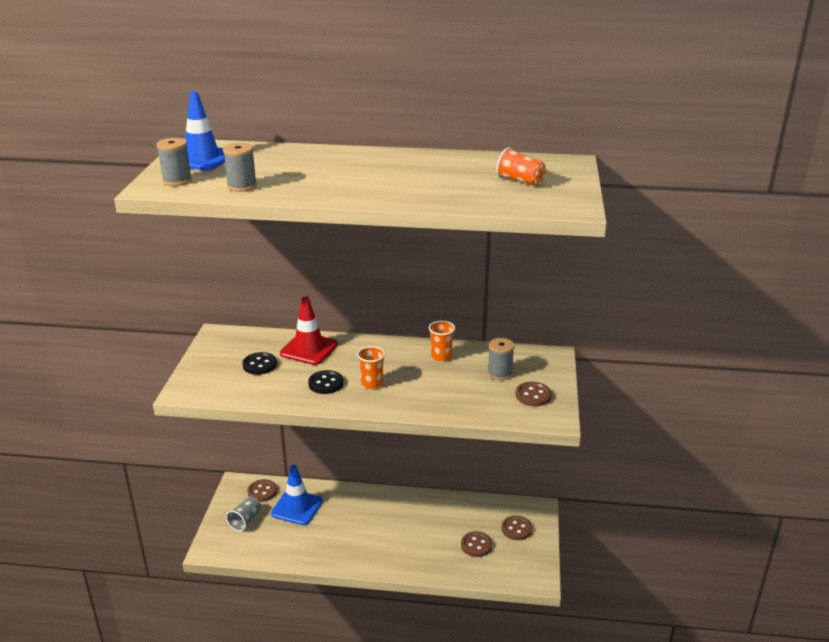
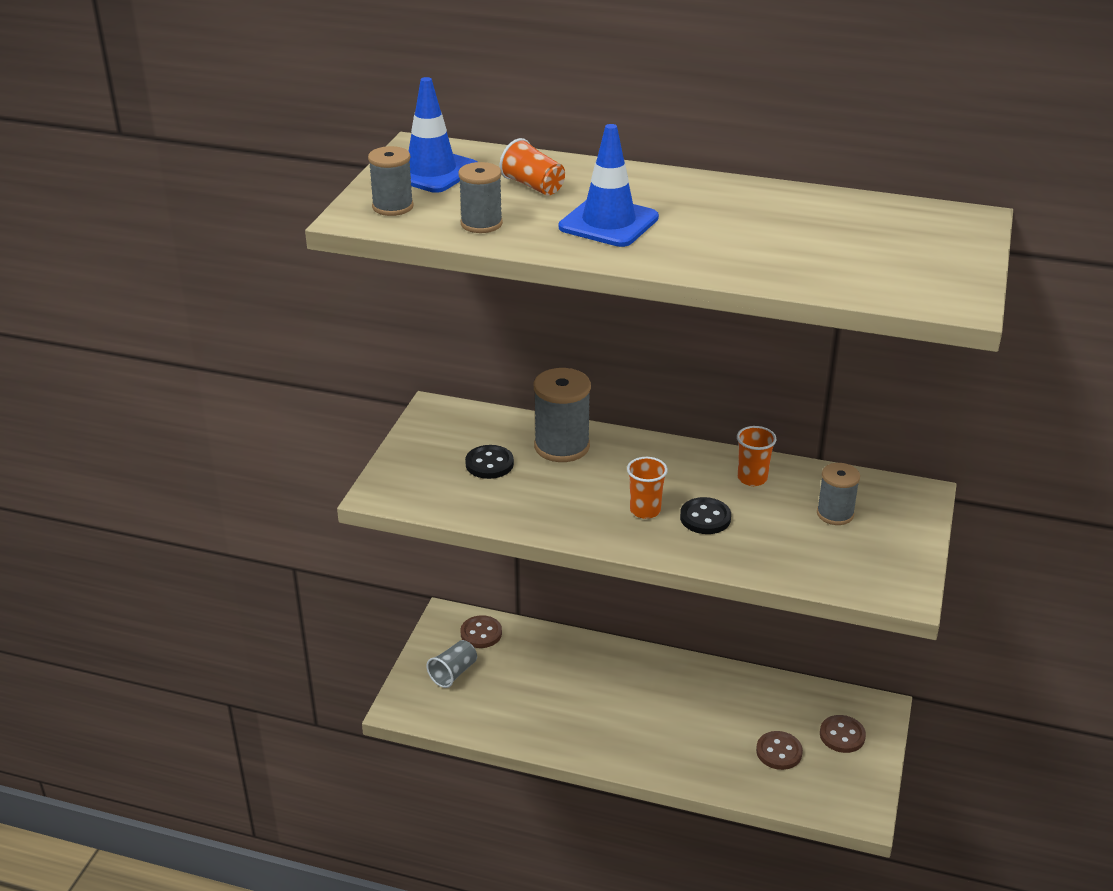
camera: 10 degrees right, 5 degrees up
(297, 507) = (527, 663): blue traffic cone -> blue traffic cone (608, 223)
(309, 349) = (562, 446): red traffic cone -> grey spool
(326, 383) = (579, 503): black button -> black button (705, 518)
(520, 181) = (886, 247): orange cup -> orange cup (533, 186)
(533, 395) = (879, 555): brown button -> none

